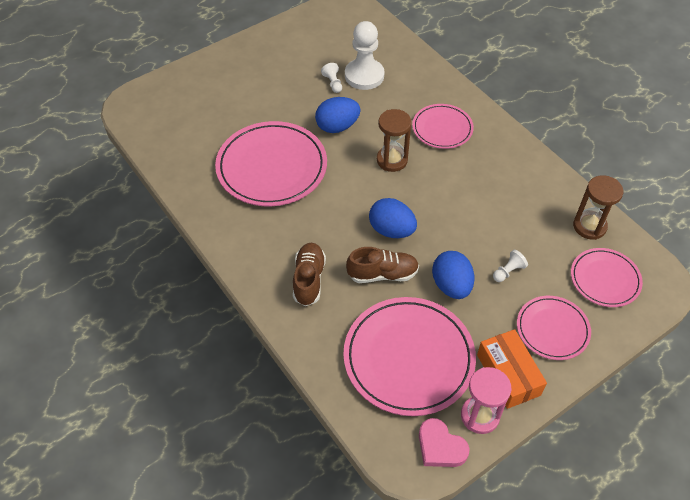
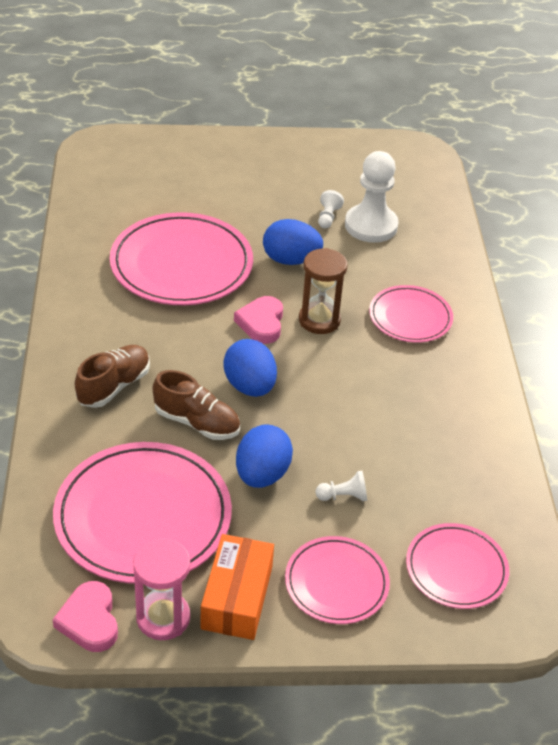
camera: 30 degrees right, 10 degrees down
(359, 181) = (261, 323): none -> pink heart
(589, 226) = (493, 504): brown hourglass -> none

